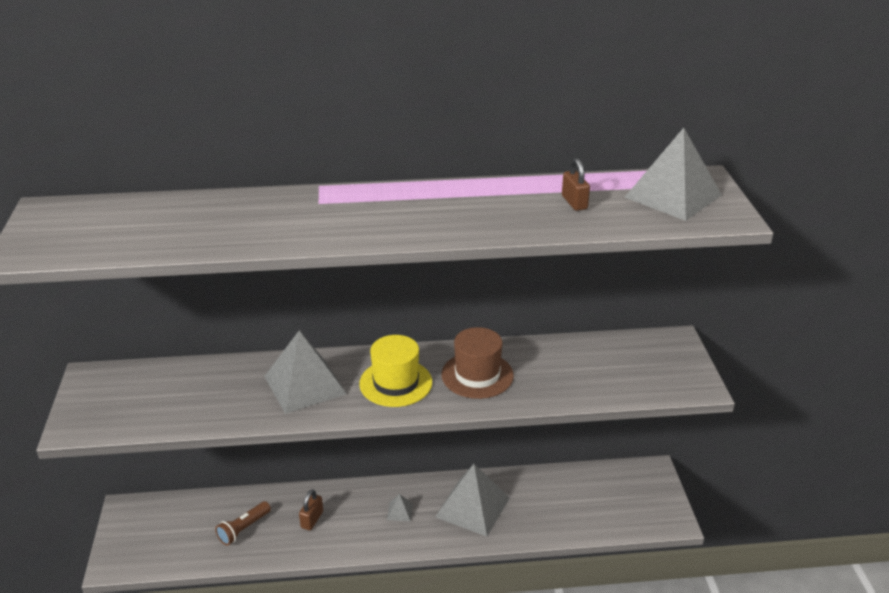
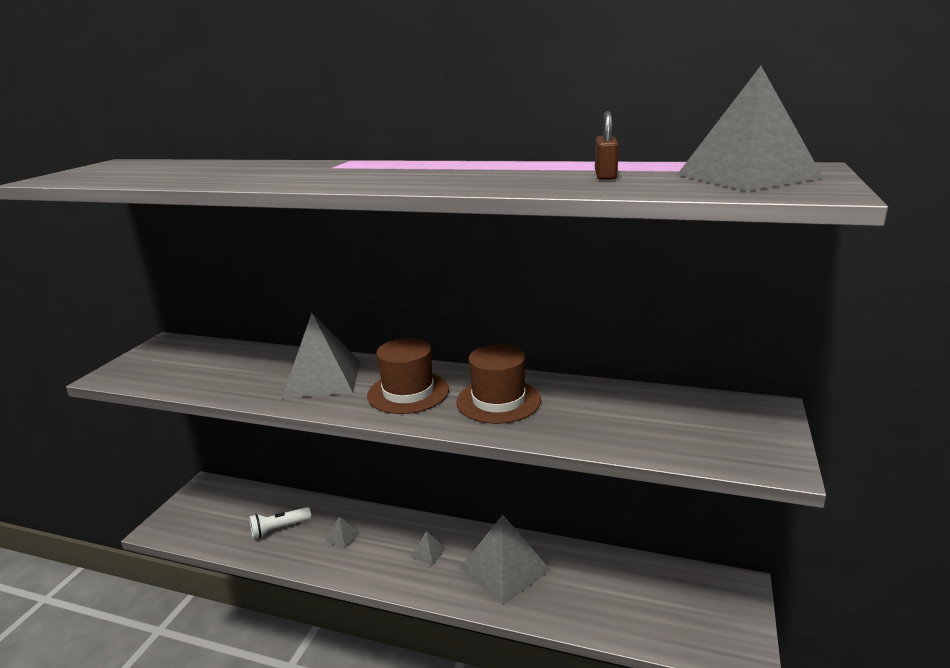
camera: 25 degrees right, 10 degrees down
(244, 529) = (279, 528): brown flashlight -> white flashlight
(312, 520) = (342, 537): brown padlock -> grey pyramid
(395, 383) = (408, 392): yellow hat -> brown hat

